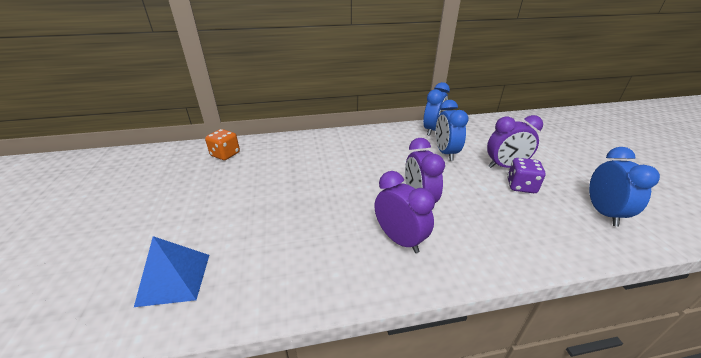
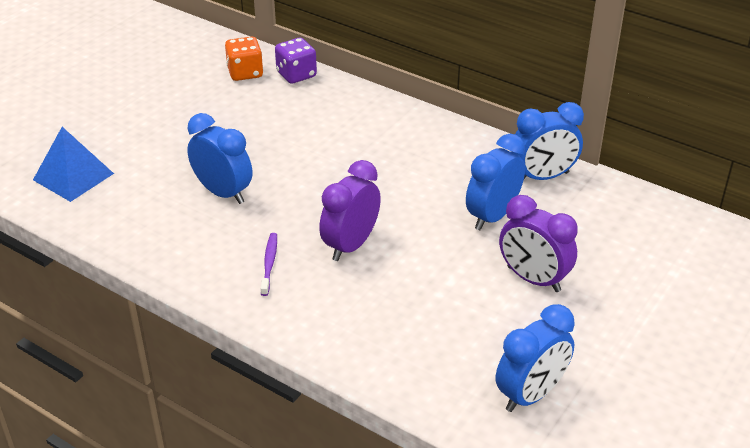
camera: 45 degrees right, 5 degrees up
(307, 219) = (223, 193): none -> blue clock
(399, 239) = (269, 264): purple clock -> purple toothbrush
(521, 186) = (499, 309): purple dice -> purple dice (296, 75)

